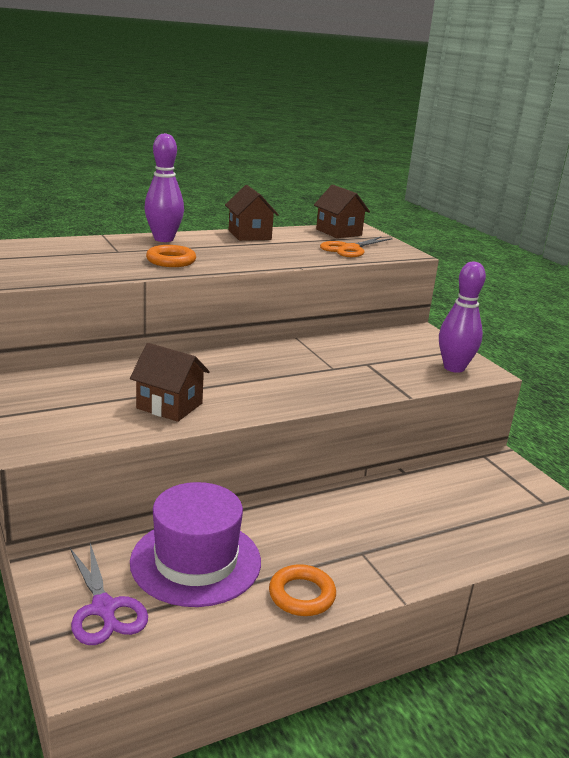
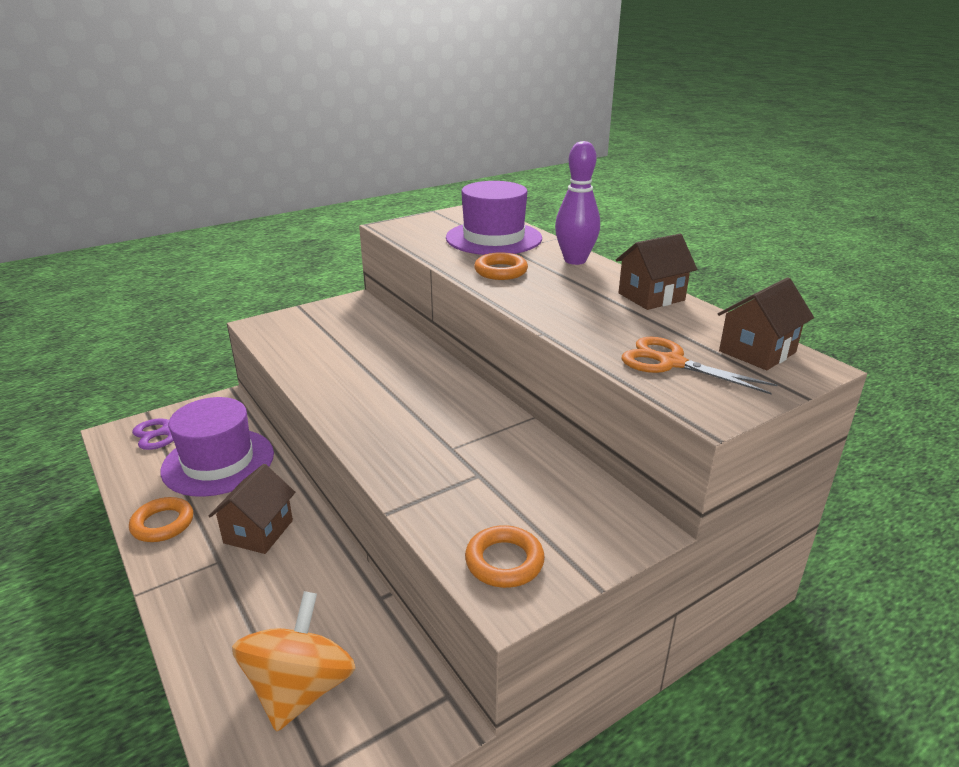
camera: 85 degrees right, 5 degrees up
(82, 252) = (493, 238): none -> purple hat
(169, 406) = (328, 365): brown house -> brown house (258, 531)
(454, 368) = (504, 561): purple bowling pin -> orange ring
(490, 509) = (300, 689): none -> orange spinning top

